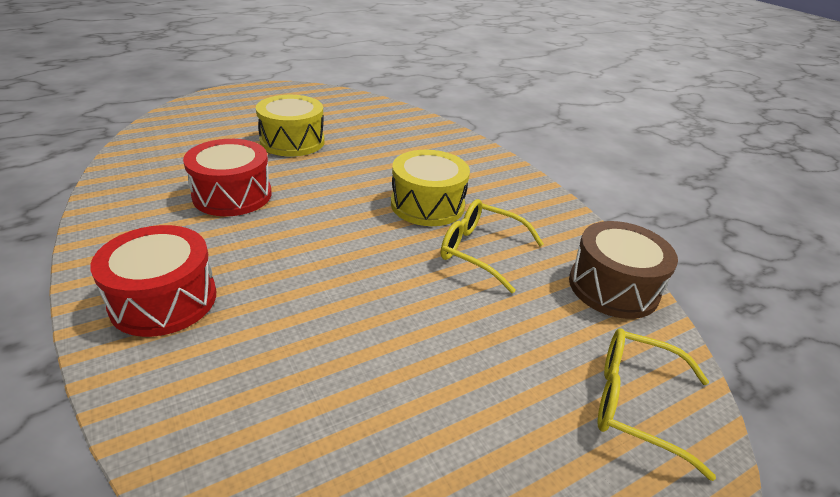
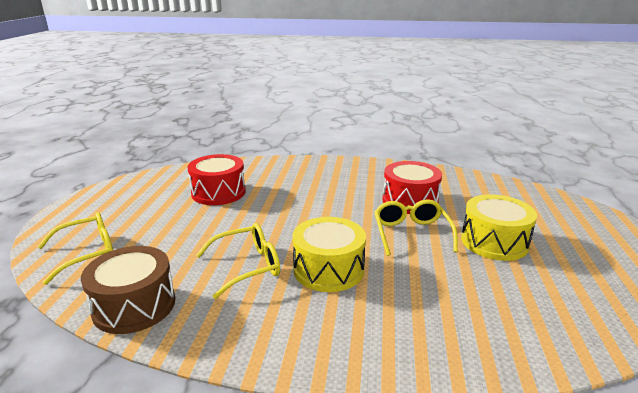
camera: 130 degrees right, 10 degrees down
(164, 300) = (323, 171): red drum -> red drum (218, 192)
(315, 179) = (411, 233): none -> yellow glasses

